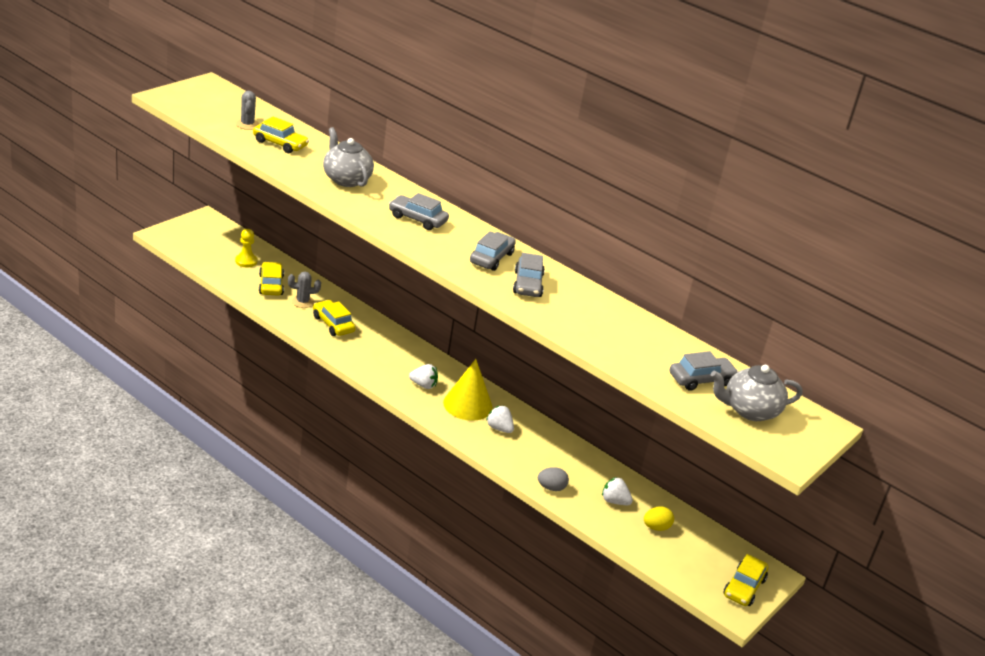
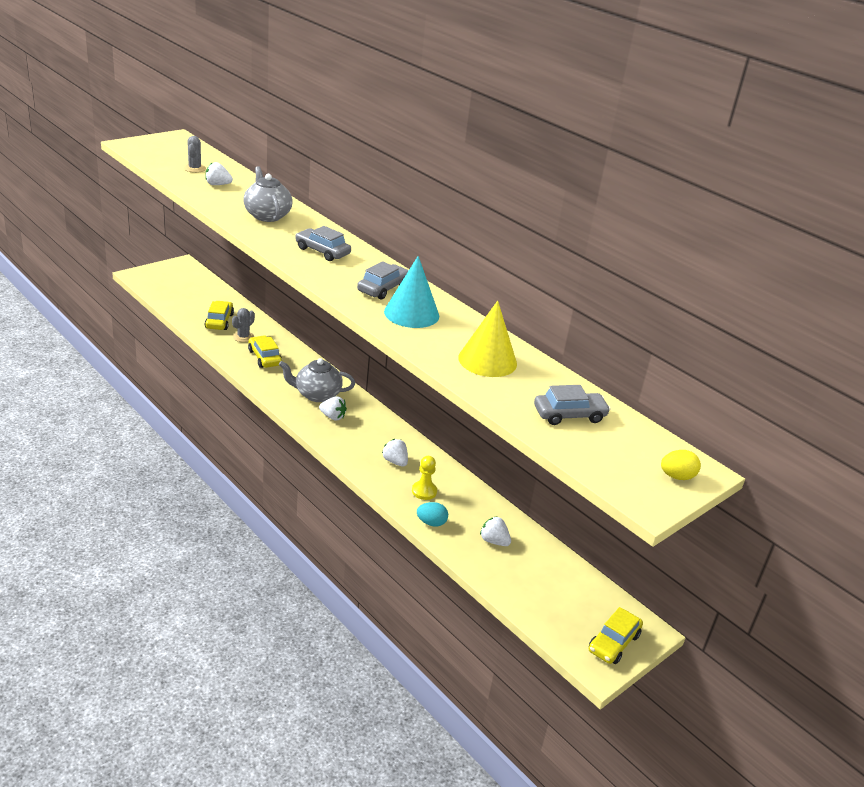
camera: 10 degrees right, 0 degrees up
(246, 261) = (204, 300): yellow pawn -> yellow pawn (424, 491)
(280, 144) = (217, 184): yellow car -> white strawberry
(302, 302) = (243, 337): grey cactus -> grey cactus turned 60 degrees counterclockwise
(467, 405) = (370, 437): yellow cone -> yellow cone (487, 360)
(527, 284) = (411, 313): grey car -> turquoise cone
(551, 488) = (431, 523): grey egg -> turquoise egg
(656, 527) = (531, 571): yellow egg -> yellow egg (677, 476)
(749, 410) = (616, 450): grey teapot -> grey teapot (317, 395)

